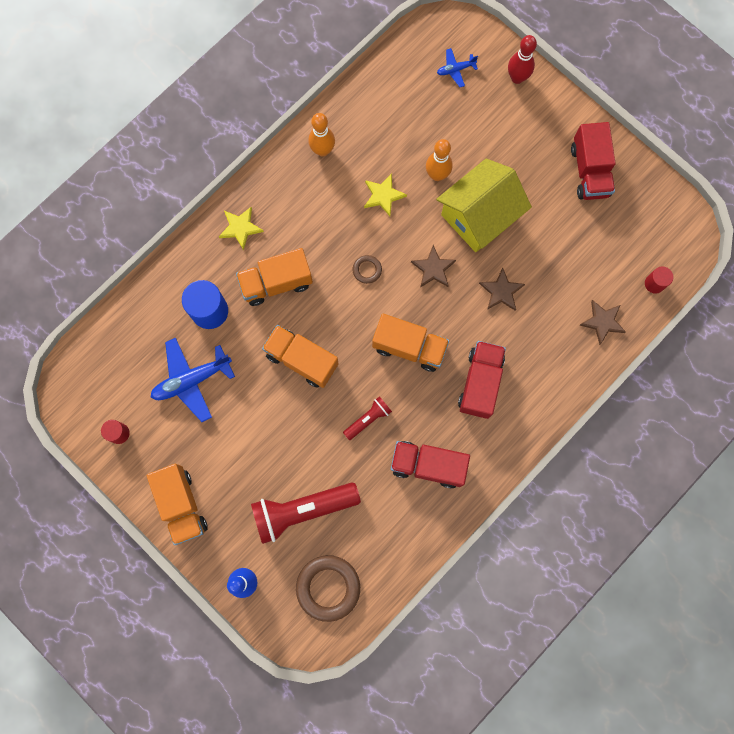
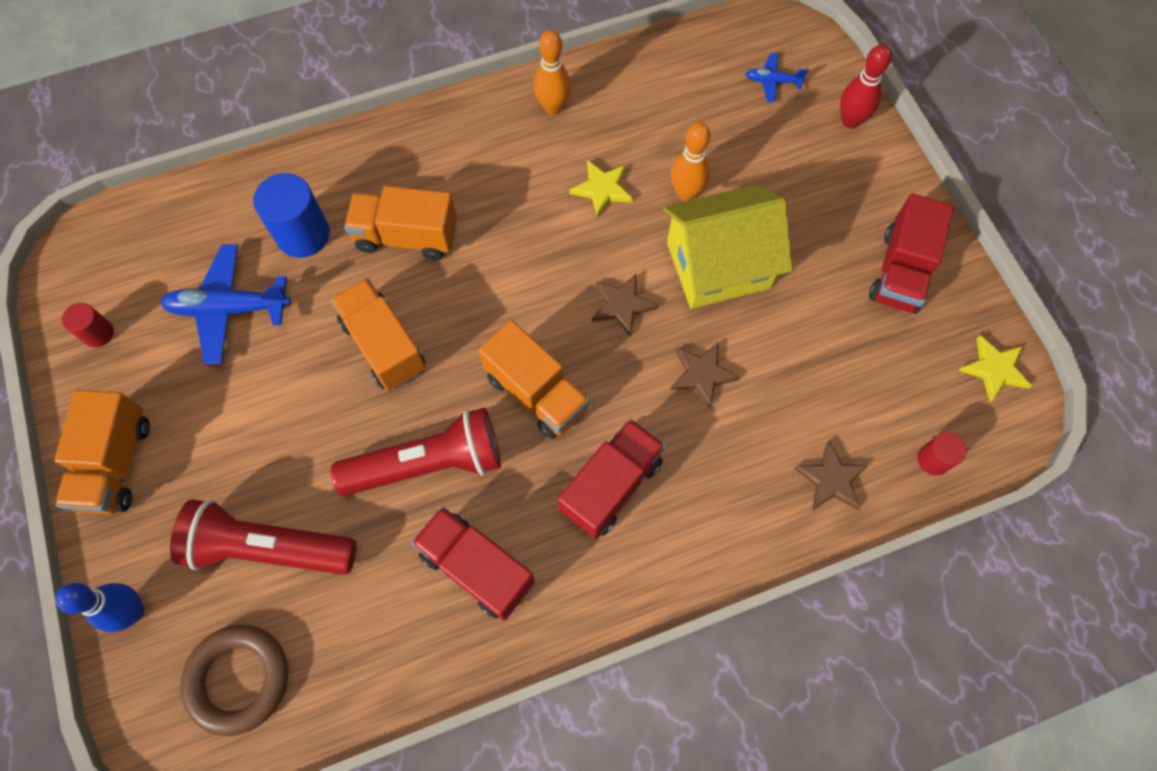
camera: 25 degrees right, 10 degrees down
(240, 228) = (400, 154): yellow star -> yellow star (994, 369)
(367, 270) = (532, 270): brown ring -> none
(368, 419) = (428, 464): red flashlight -> red flashlight, size x1.99

